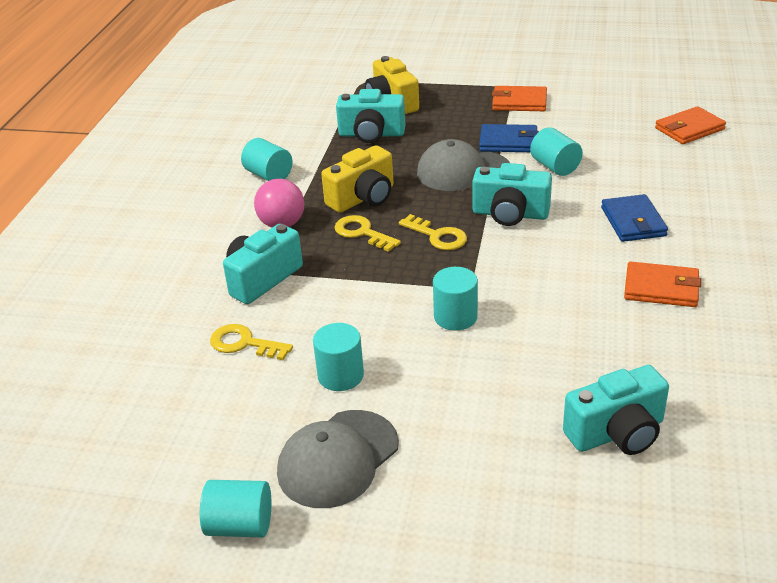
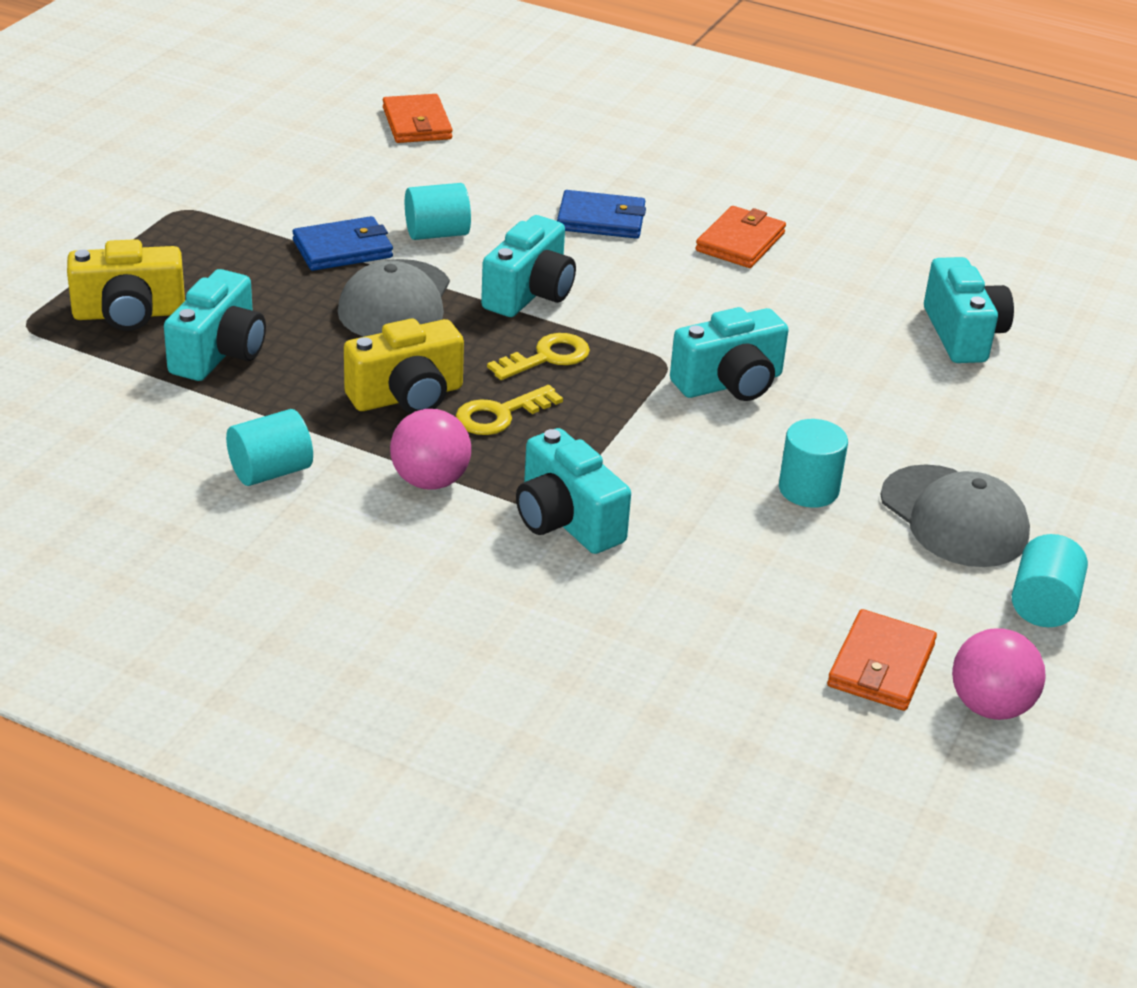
camera: 80 degrees left, 0 degrees up
(111, 505) = (990, 706): none -> pink ball
(244, 343) = (711, 557): yellow key -> none
(363, 198) = (407, 396): yellow camera -> yellow camera turned 90 degrees clockwise
(455, 317) = (730, 383): turquoise cylinder -> turquoise camera
(508, 142) = (343, 249): blue wallet -> blue wallet turned 45 degrees clockwise
(519, 102) = (234, 212): orange wallet -> orange wallet (881, 666)

